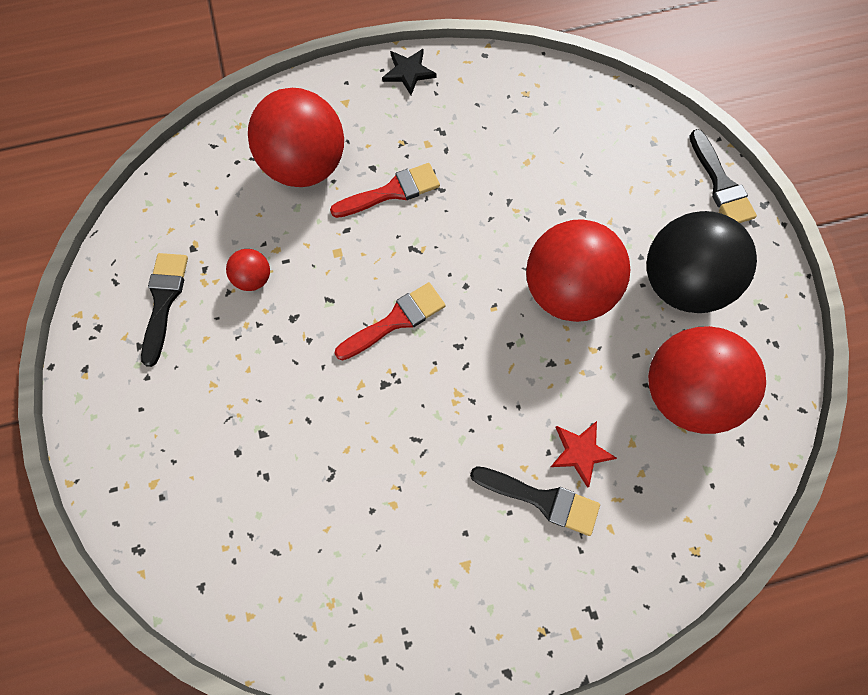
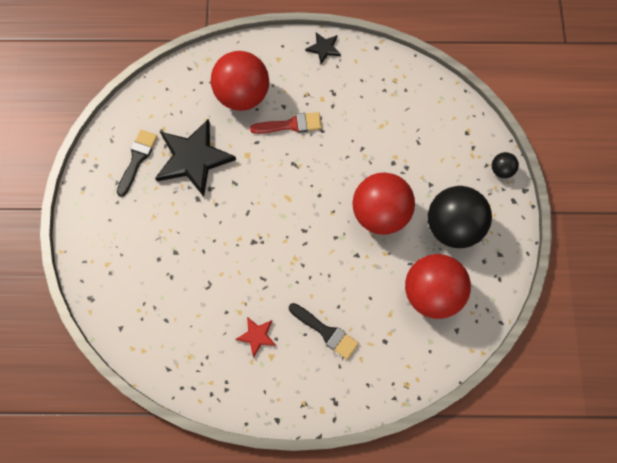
camera: 15 degrees right, 0 degrees up
(254, 278) = (193, 158): red ball -> black star
(395, 320) = (270, 205): red brush -> none
(580, 452) = (357, 311): red star -> red star (257, 336)
(720, 183) = (501, 170): black brush -> black ball

